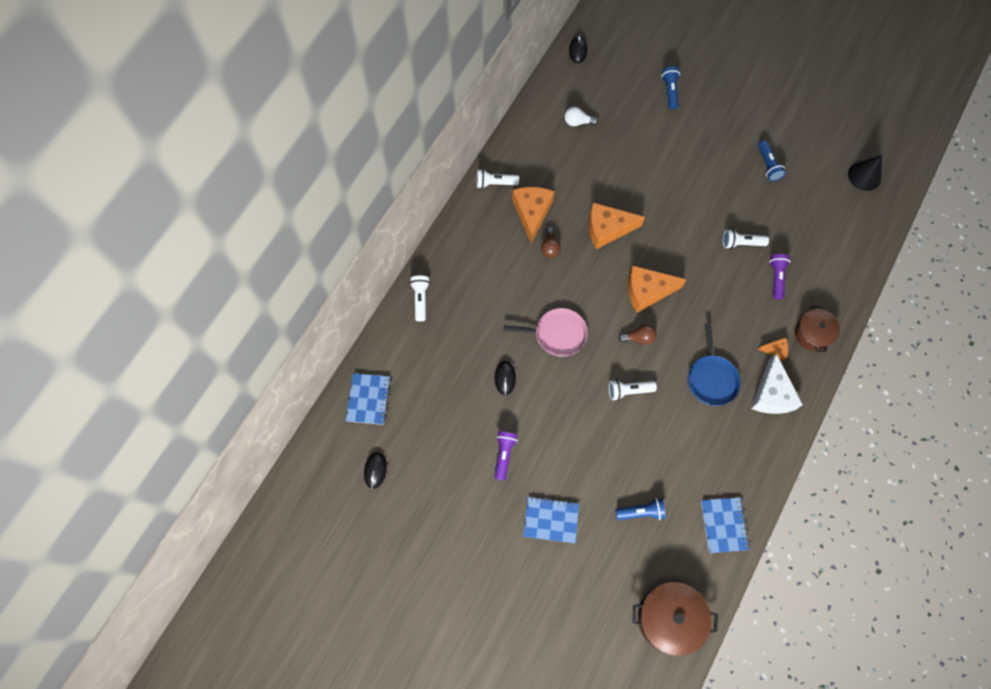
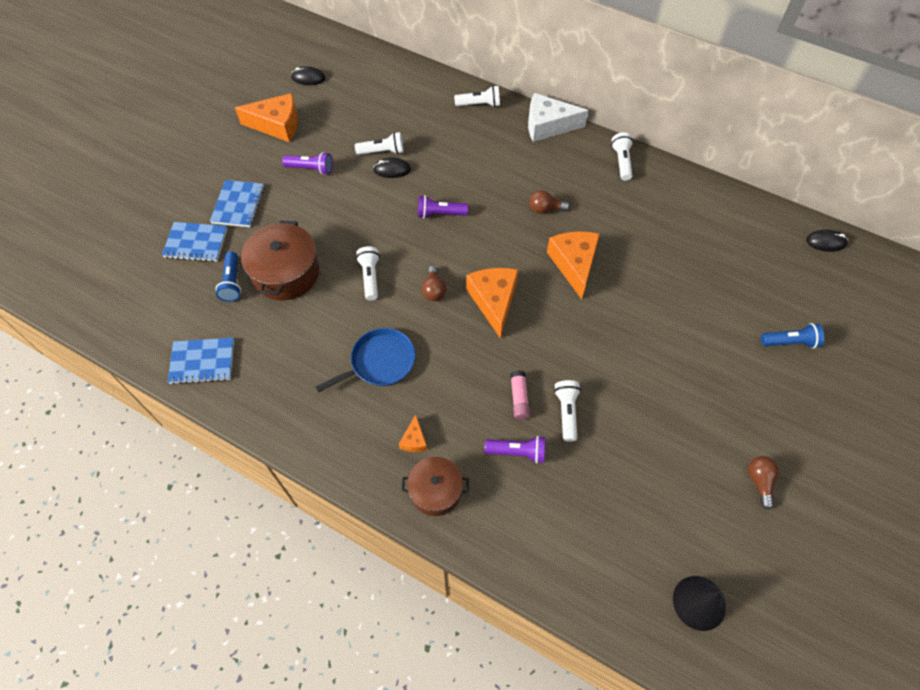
camera: 90 degrees right, 10 degrees down
(368, 399) = (377, 71): blue notebook -> blue notebook (196, 243)
(482, 388) = (382, 152): none -> white flashlight
(532, 213) = (588, 194): orange cheese -> orange cheese (277, 125)
(557, 334) = (440, 214): pink pan -> purple flashlight
(577, 122) = (718, 239): white light bulb -> none
(669, 618) = (116, 302): brown pot -> brown pot (286, 273)
(711, 378) = (379, 362): blue pan -> blue pan turned 150 degrees clockwise
(733, 275) = (519, 398): none -> pink glue stick
(768, 165) = (694, 459): blue flashlight -> none
(771, 394) = (354, 430): white cheese -> white cheese (548, 125)
(779, 129) = (759, 481): none -> brown light bulb

